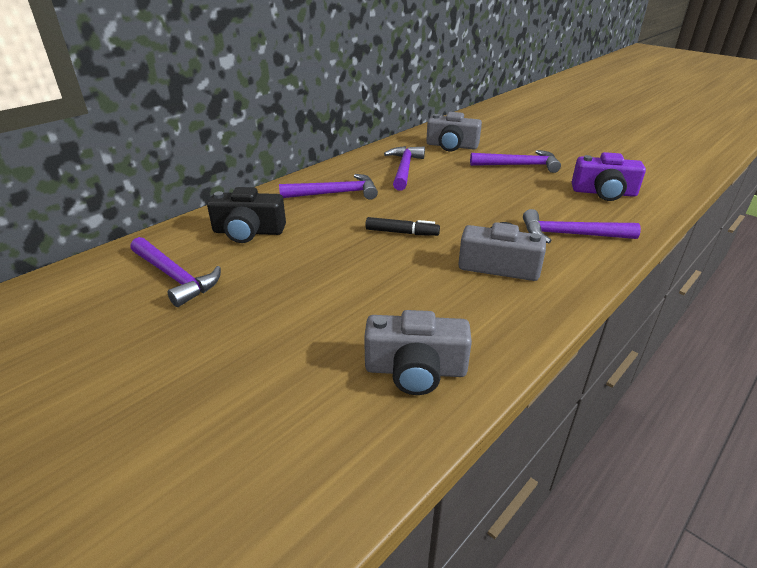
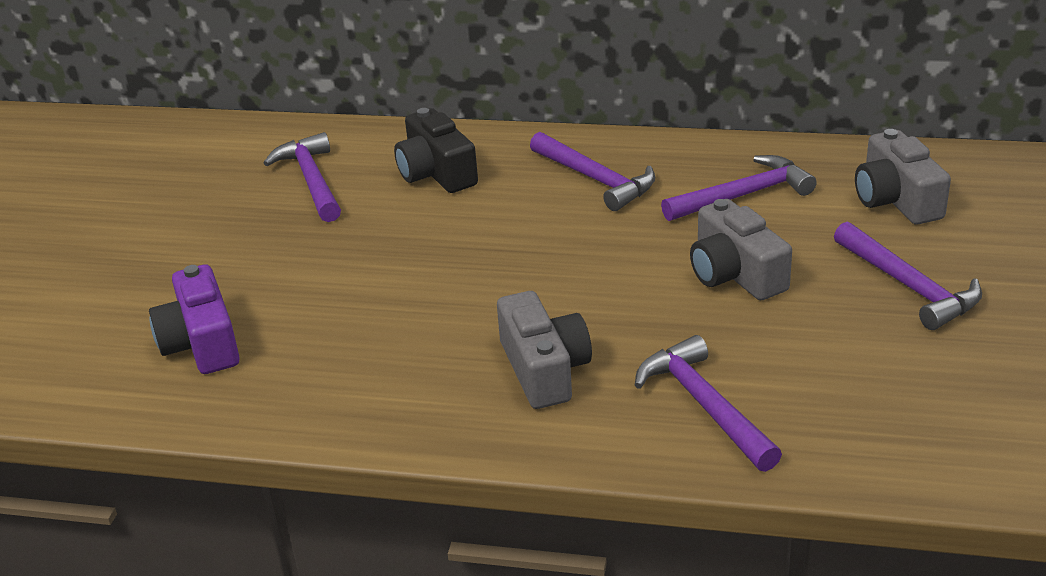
camera: 60 degrees right, 0 degrees up
(175, 277) = (311, 180): purple hammer -> purple hammer turned 150 degrees clockwise
(402, 233) = (548, 268): black marker -> none
(415, 370) = (285, 382): grey camera -> grey camera (735, 274)
(604, 192) = (913, 402): purple camera -> purple camera (202, 343)

